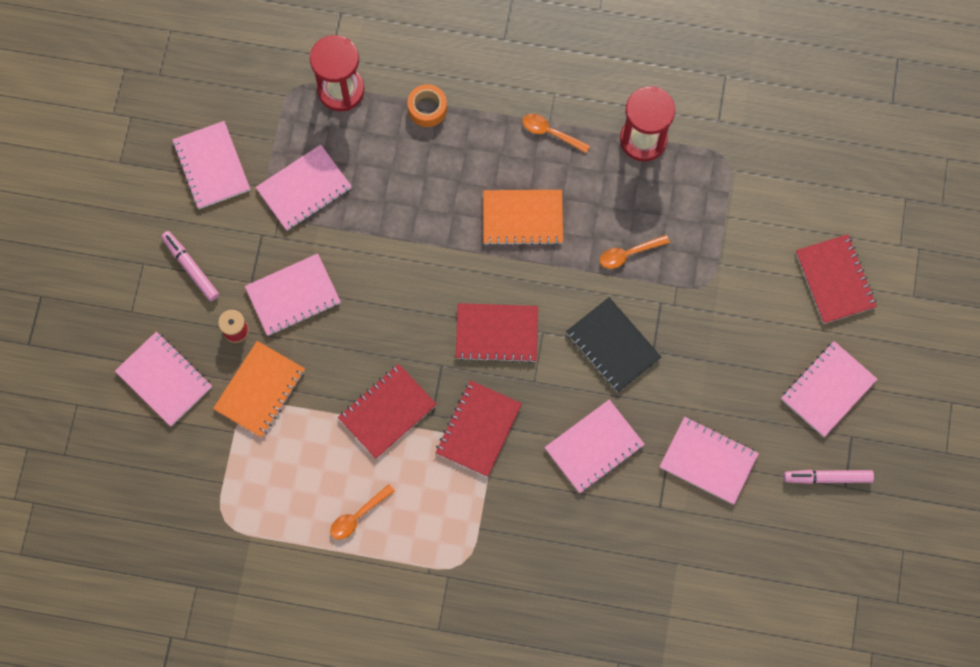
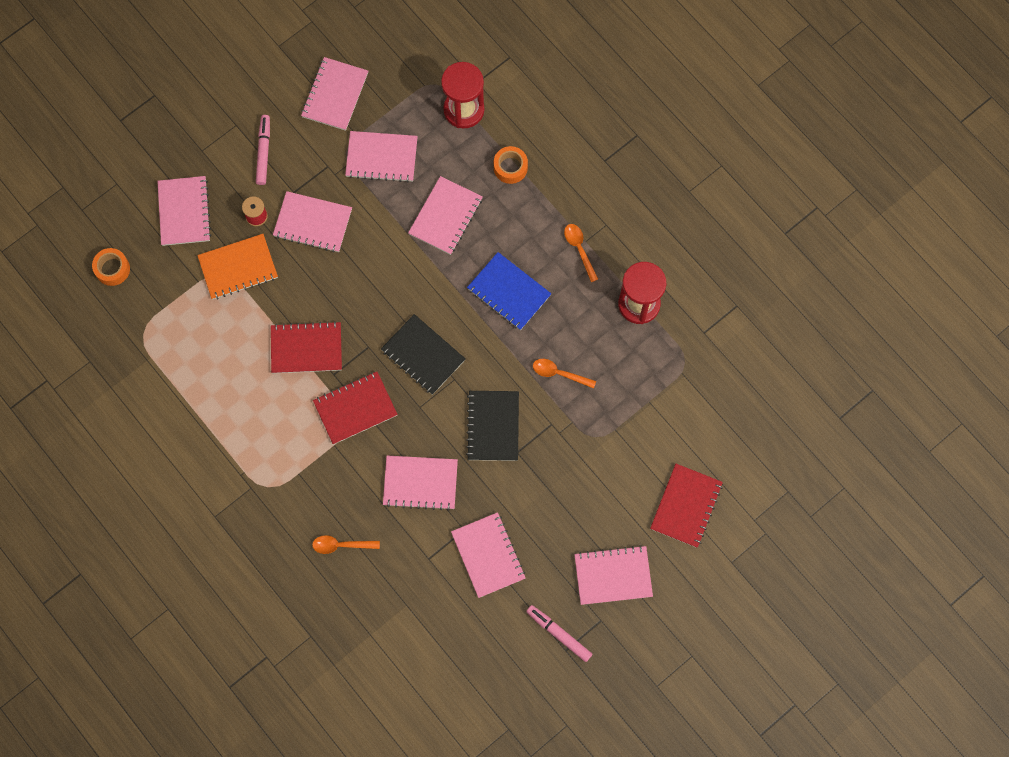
camera: 40 degrees right, 0 degrees up
(142, 485) = (112, 269): none -> orange tape
(358, 516) = (228, 400): orange spoon -> orange spoon (341, 545)
(408, 196) = (445, 216): none -> pink notebook
(497, 333) = (423, 355): red notebook -> black notebook
(522, 218) = (509, 292): orange notebook -> blue notebook

